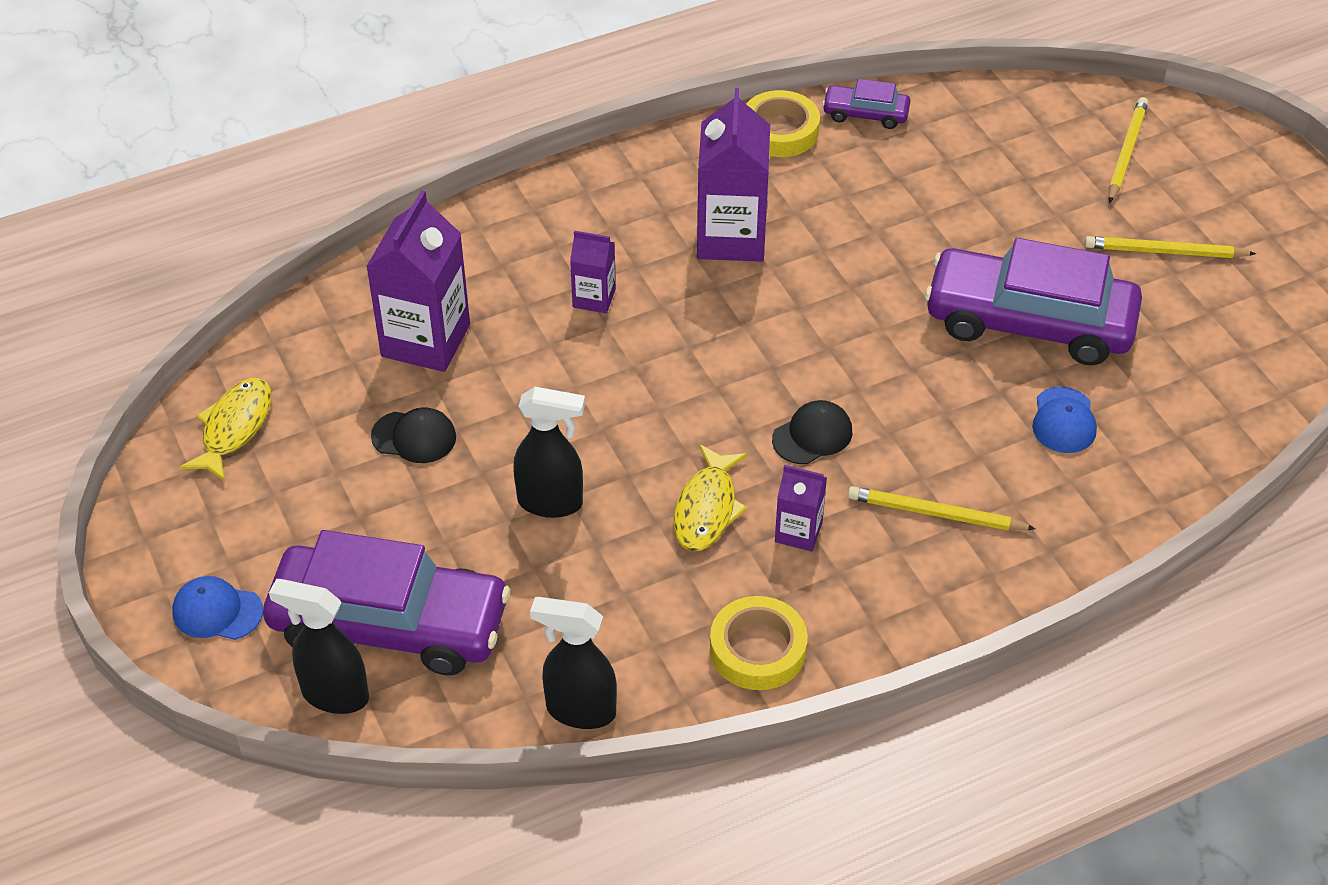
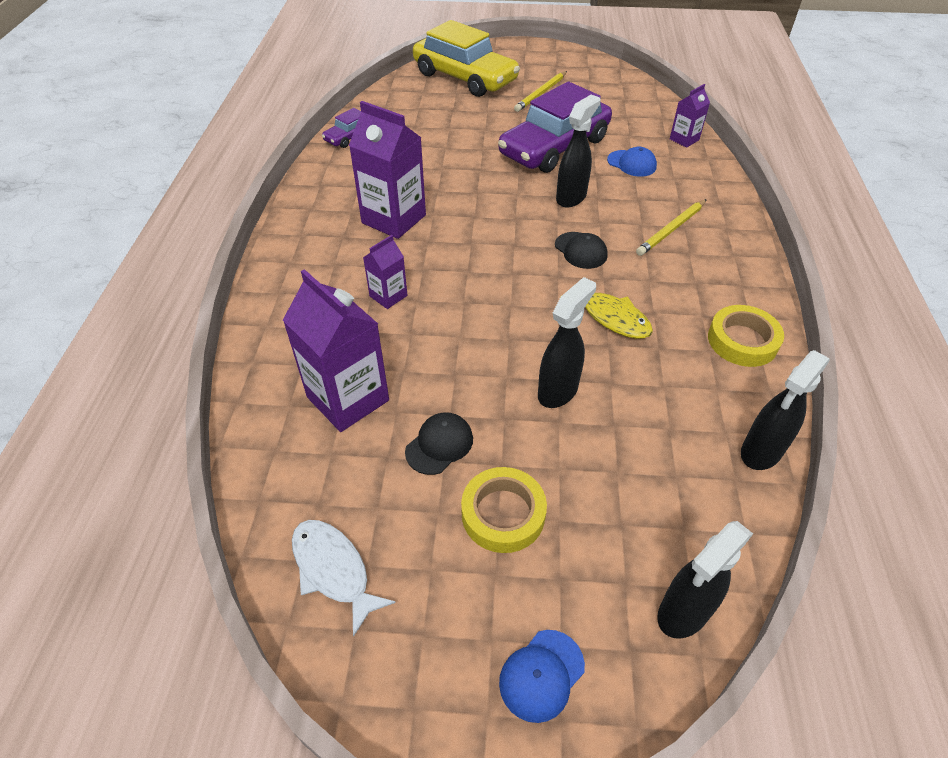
camera: 60 degrees left, 0 degrees up
(234, 428) = (334, 570): yellow fish -> white fish
(389, 624) = (623, 539): purple car -> none
(780, 131) = (328, 168): yellow tape -> yellow tape (503, 514)
(798, 532) = (655, 286): purple carton -> purple carton (684, 139)
(812, 435) = (581, 250): black cap -> black cap turned 150 degrees clockwise
(920, 385) = (571, 197): none -> black spray bottle
(1126, 152) = (465, 78): yellow pencil -> yellow car

